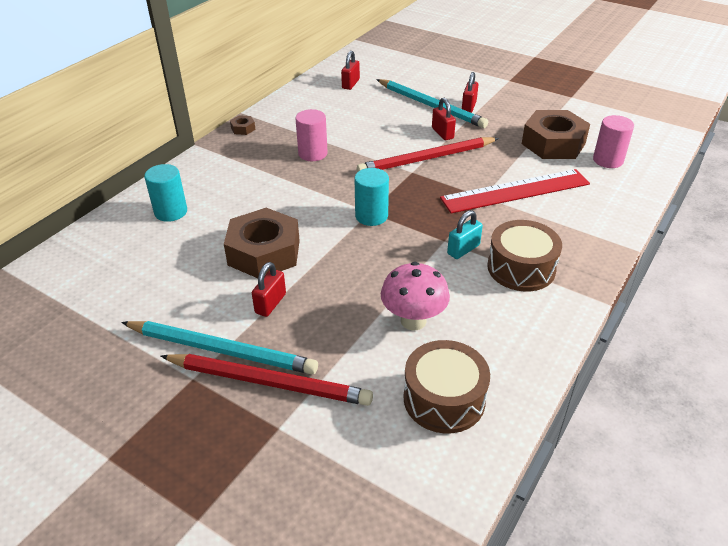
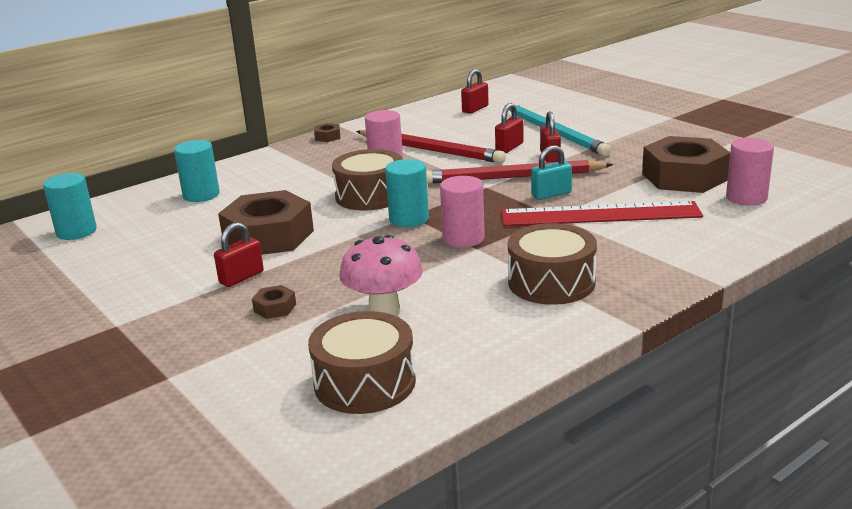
camera: 20 degrees right, 15 degrees down
(78, 273) = (76, 232): none -> turquoise cylinder
(221, 350) = (162, 307): turquoise pencil -> none
(269, 382) = (188, 339): red pencil -> red pencil (430, 150)
(321, 333) = (275, 308): none -> brown nut
(323, 194) = (370, 196): none -> brown drum
(428, 231) = (463, 238): none -> pink cylinder
(463, 249) = (493, 258): turquoise padlock -> turquoise padlock (551, 194)
(469, 106) = (601, 137): red padlock -> red padlock (509, 147)

